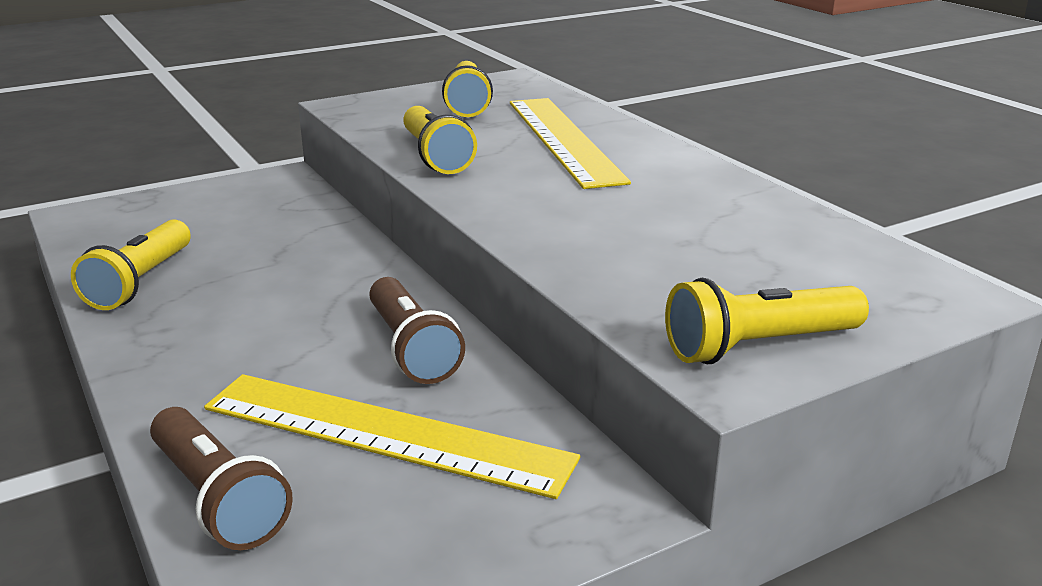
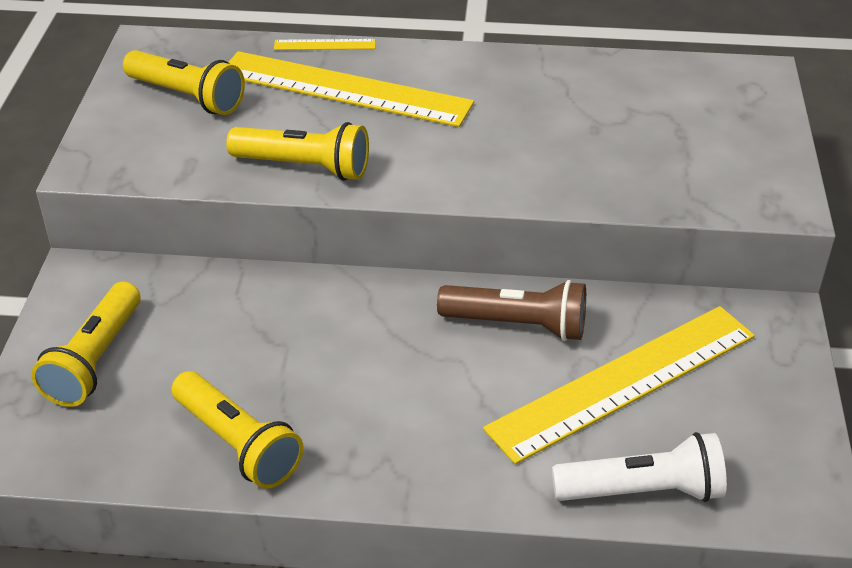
camera: 55 degrees left, 15 degrees up
(217, 498) = (642, 491): brown flashlight -> white flashlight
(612, 118) = (324, 45): none -> yellow ruler
(759, 346) = (758, 174): yellow flashlight -> yellow flashlight (95, 359)

